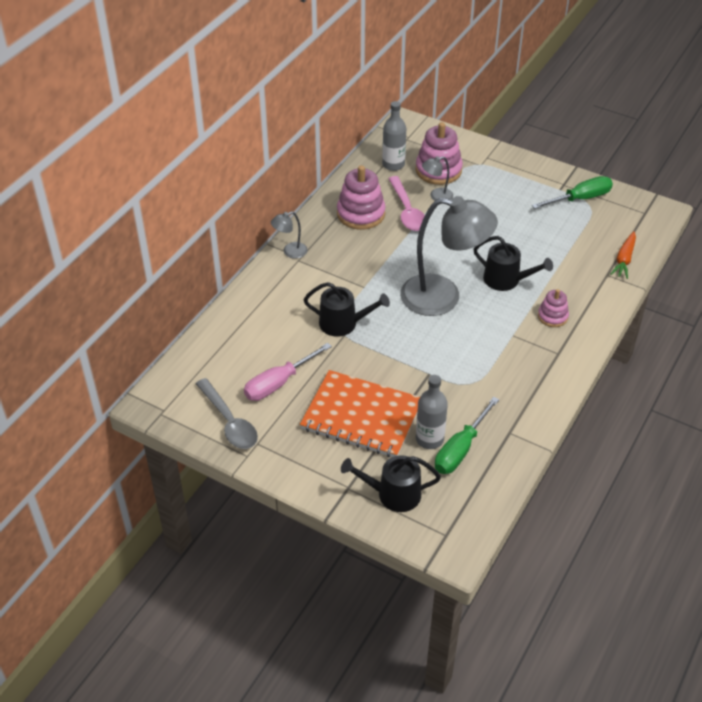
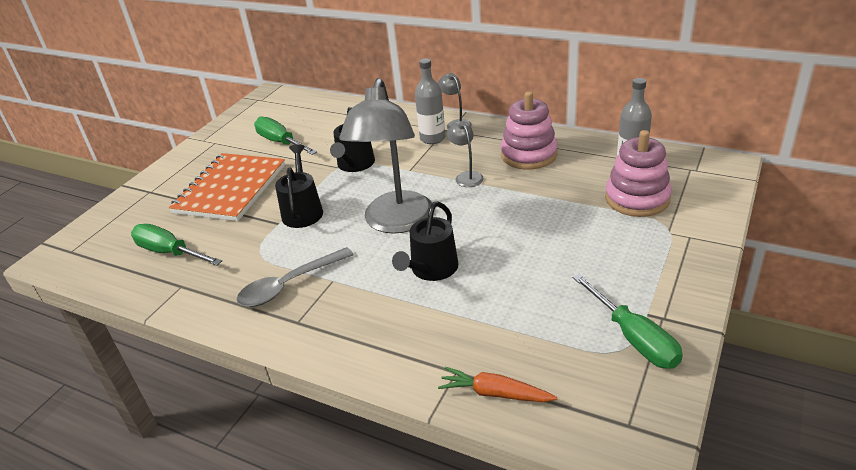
camera: 90 degrees right, 10 degrees down
(229, 422) = (241, 127): grey spoon -> grey spoon (289, 285)
(278, 383) = (280, 142): pink screwdriver -> green screwdriver
(393, 494) = (131, 216): black watering can -> black watering can (302, 211)
(407, 211) = (544, 184): pink spoon -> none
(429, 439) = (189, 231): grey bottle -> grey bottle (432, 138)
(436, 196) = (581, 202): grey lamp -> grey lamp (466, 176)
(552, 316) = (364, 314): pink stacking toy -> none

